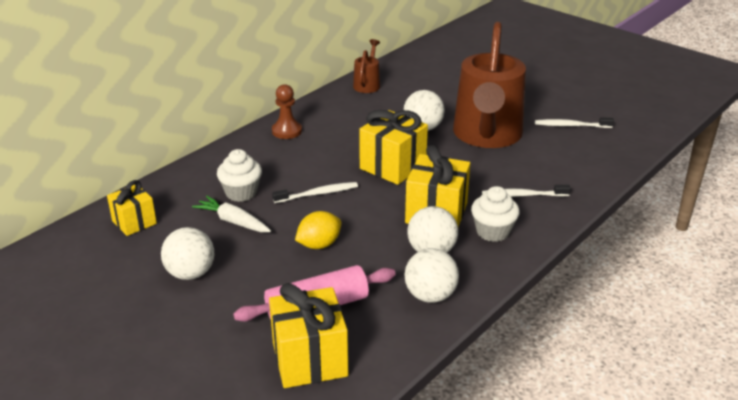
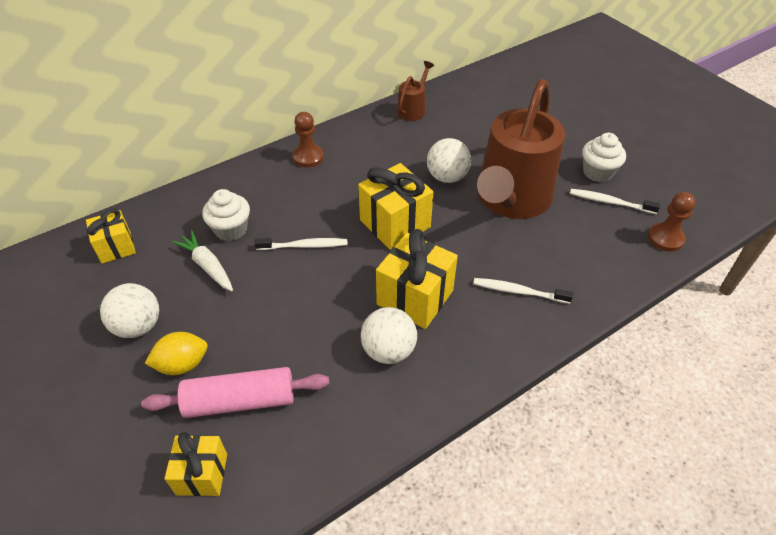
camera: 15 degrees right, 15 degrees up
(309, 359) = (202, 474): yellow gift -> yellow gift, size x0.62
(319, 245) = (277, 315): yellow lemon -> yellow lemon (182, 364)
(430, 296) = (362, 414): white ball -> none
(493, 232) = (465, 337): white cupcake -> white cupcake (597, 172)
(626, 143) = (665, 238): none -> brown pawn

